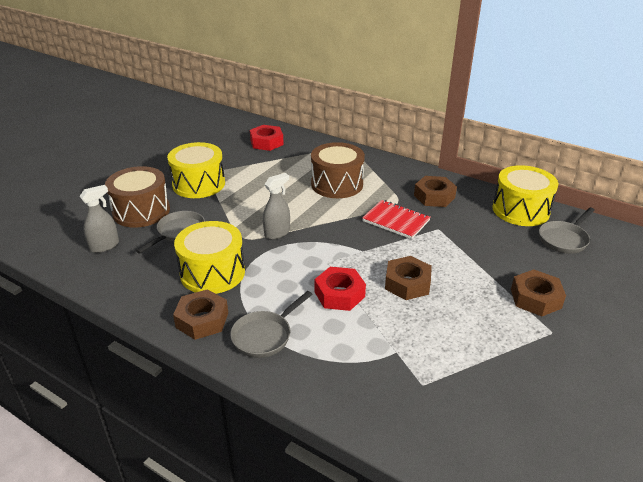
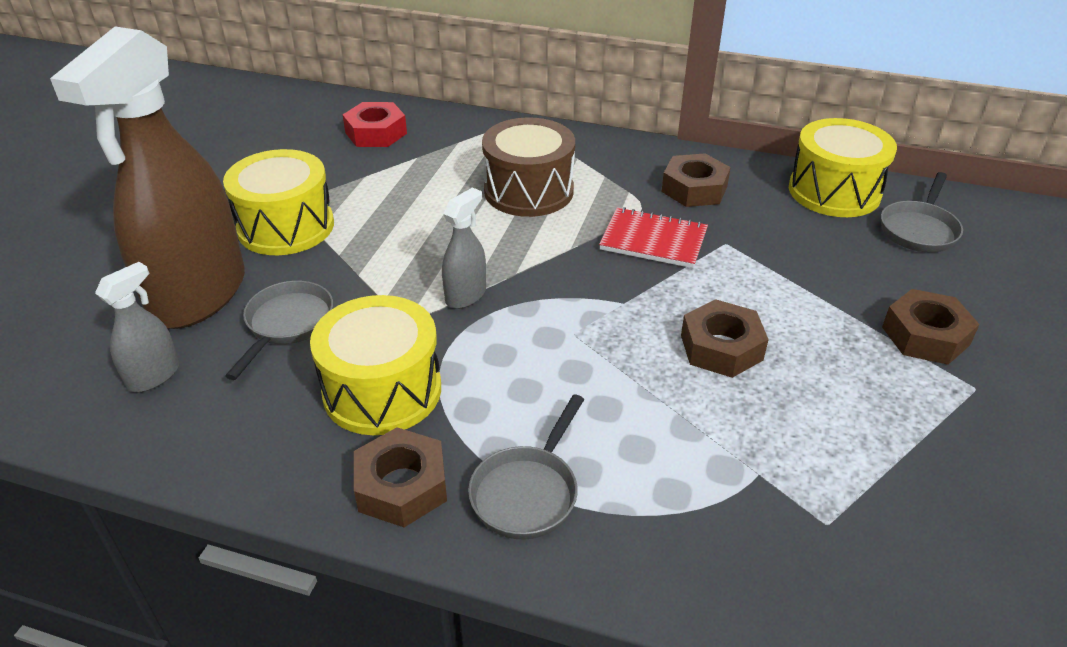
camera: 15 degrees left, 5 degrees up
(141, 211) = (198, 295): brown drum -> brown spray bottle
(339, 294) = (620, 388): red nut -> none

